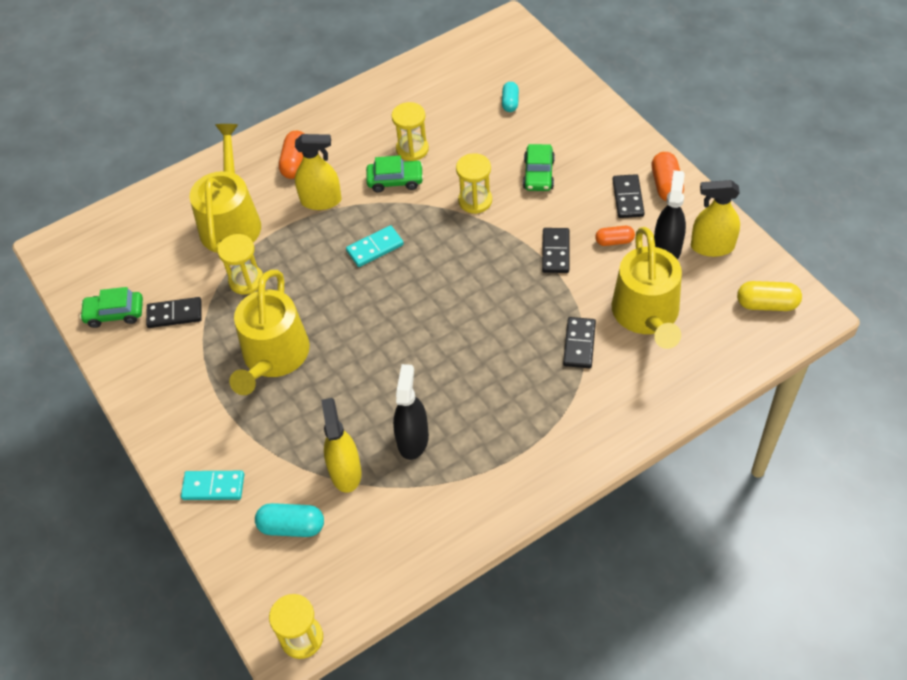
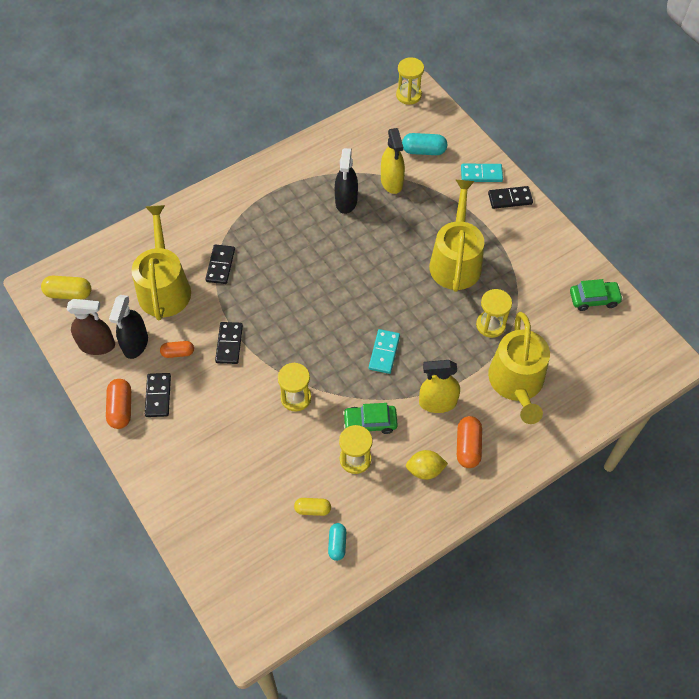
camera: 175 degrees right, 5 degrees up
(174, 314) = (543, 297): black domino -> black domino (510, 199)
(342, 142) = (425, 470): none -> yellow lemon
(375, 248) = (384, 352): turquoise domino -> turquoise domino turned 45 degrees counterclockwise
(455, 109) = (313, 509): none -> yellow capsule
(510, 102) = (256, 516): turquoise capsule -> turquoise capsule (337, 544)
(538, 174) = (235, 425): green car -> none
(712, 246) = (97, 345): yellow spray bottle -> brown spray bottle

